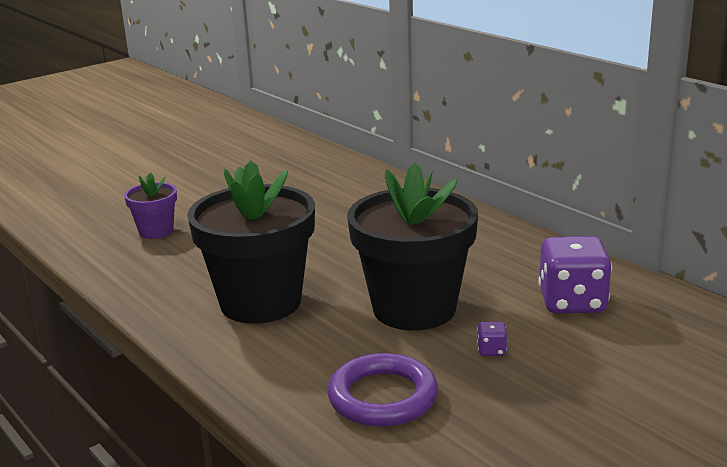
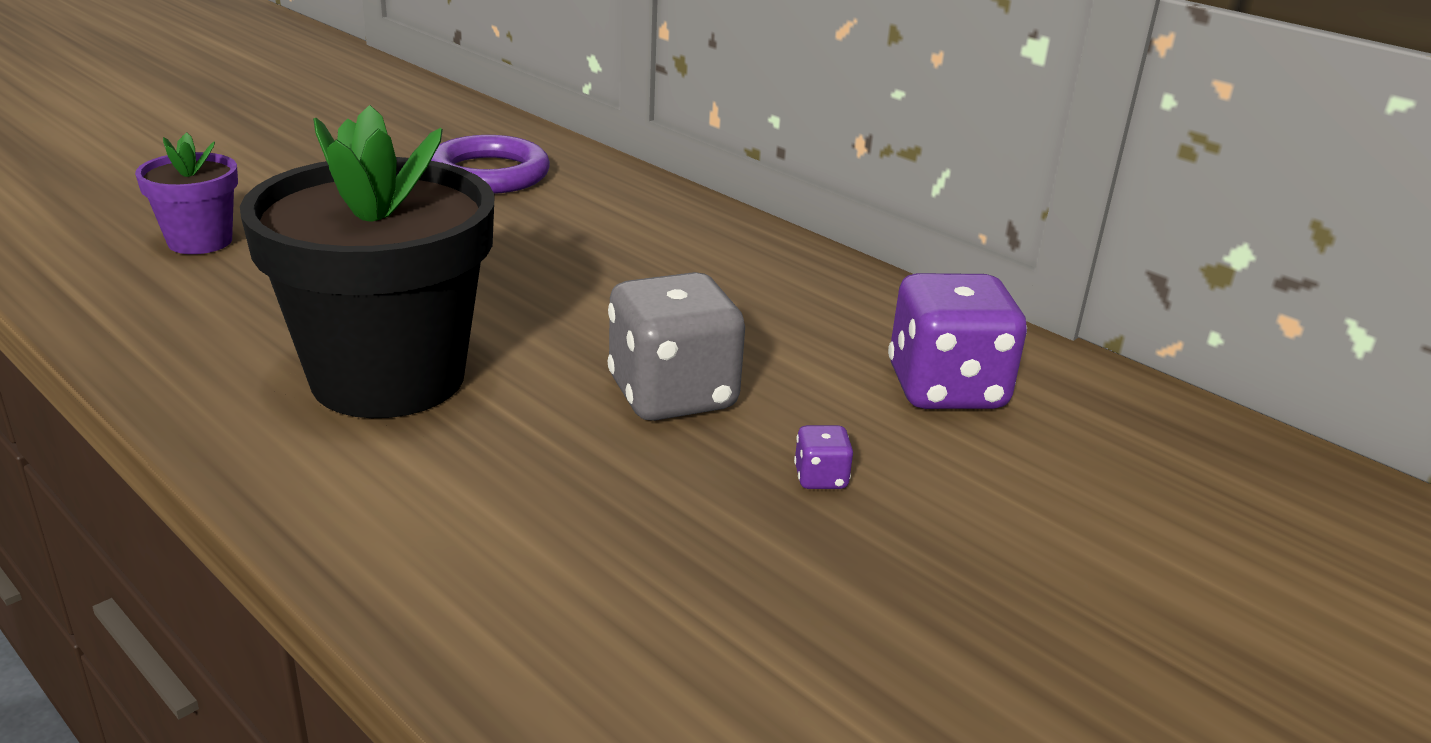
camera: 10 degrees left, 5 degrees up
(382, 397) = (626, 573): purple ring -> purple ring (488, 174)
(414, 308) = (672, 395): black flower pot -> grey dice

